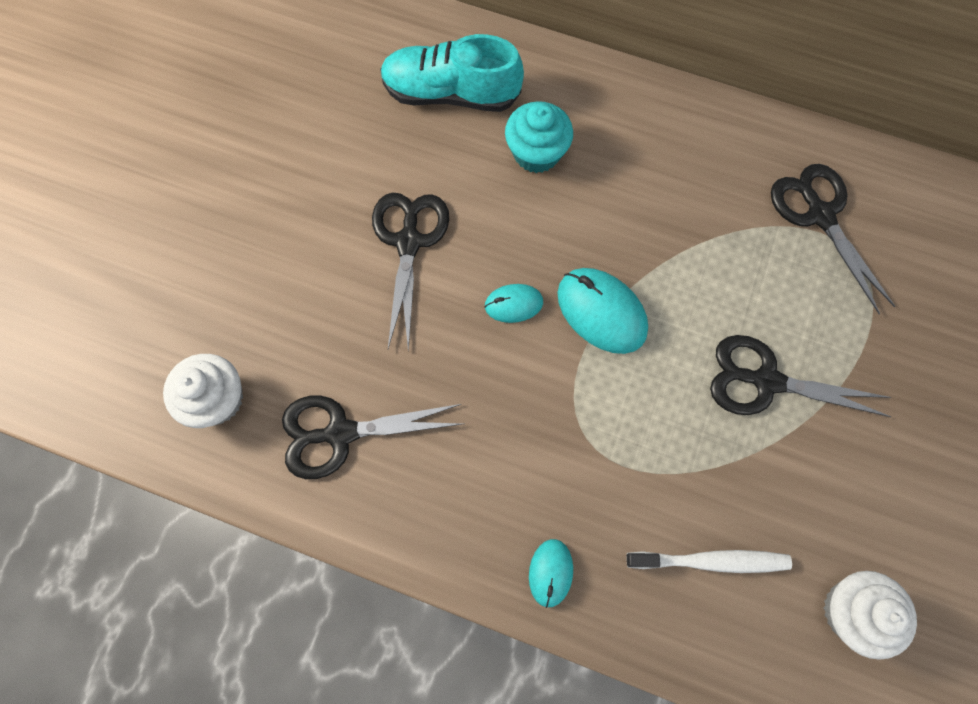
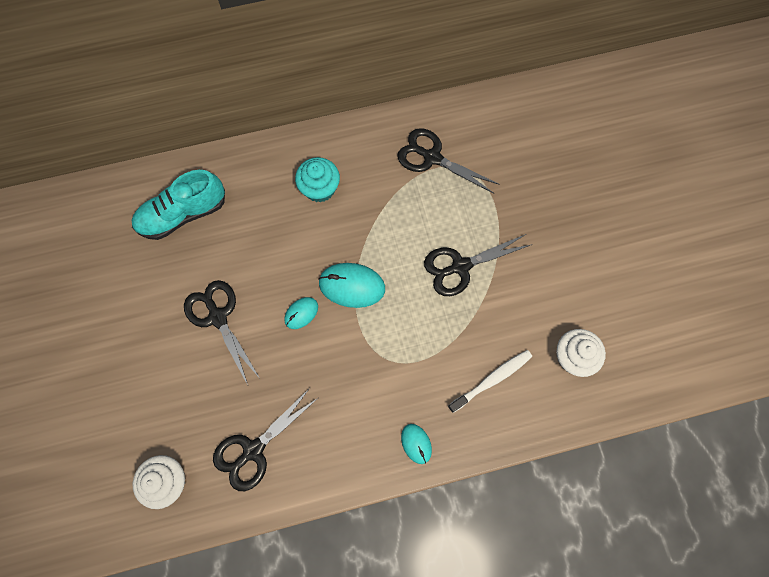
camera: 35 degrees left, 0 degrees up
(536, 153) = (256, 218): turquoise cupcake -> turquoise cupcake (320, 188)

